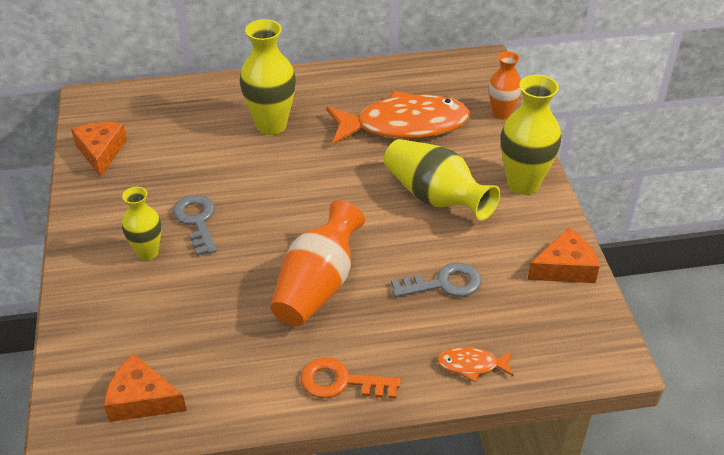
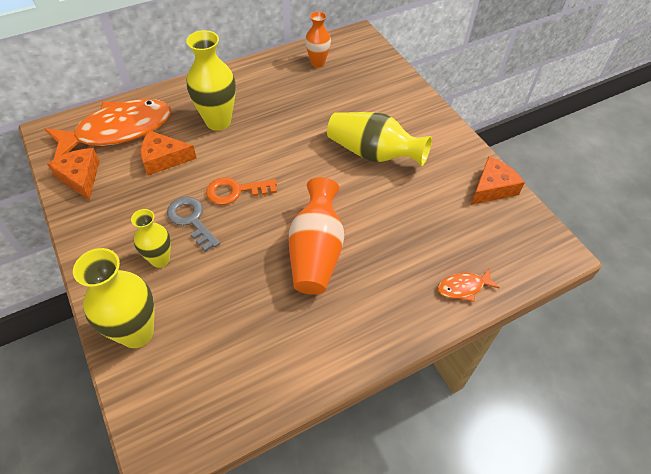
camera: 20 degrees left, 10 degrees up
(141, 399) = (212, 400): orange cheese -> orange cheese (164, 159)
(341, 382) = (371, 332): orange key -> orange key (235, 191)
(404, 125) = (323, 99): orange fish -> orange fish (118, 130)
(443, 283) = (411, 224): grey key -> none
(501, 114) = (391, 75): orange vase -> orange vase (317, 63)
(523, 184) = (432, 127): yellow vase -> yellow vase (137, 333)

